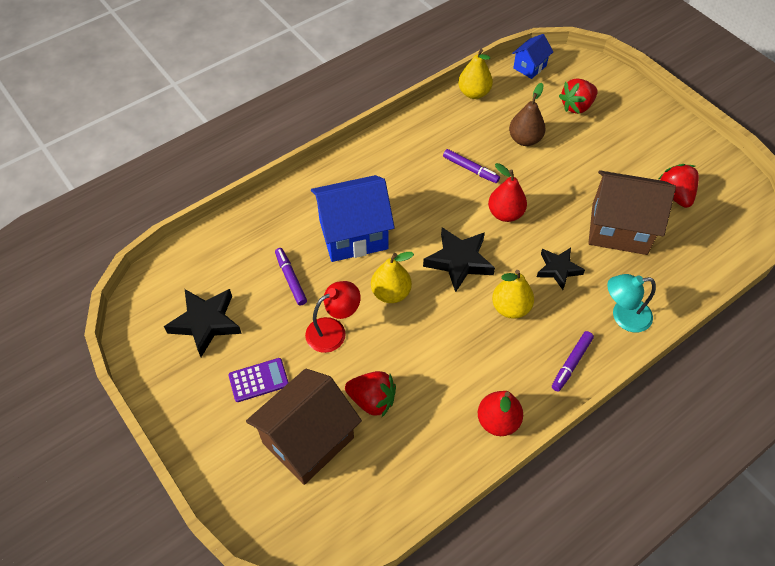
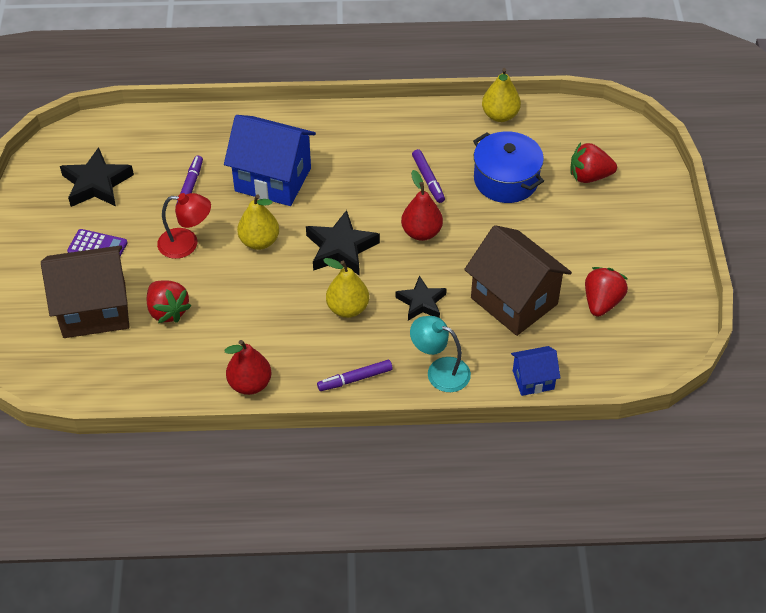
camera: 35 degrees right, 5 degrees down
(524, 139) = (506, 180): brown pear -> blue pot
(529, 67) = (580, 118): blue house -> blue house (533, 380)

